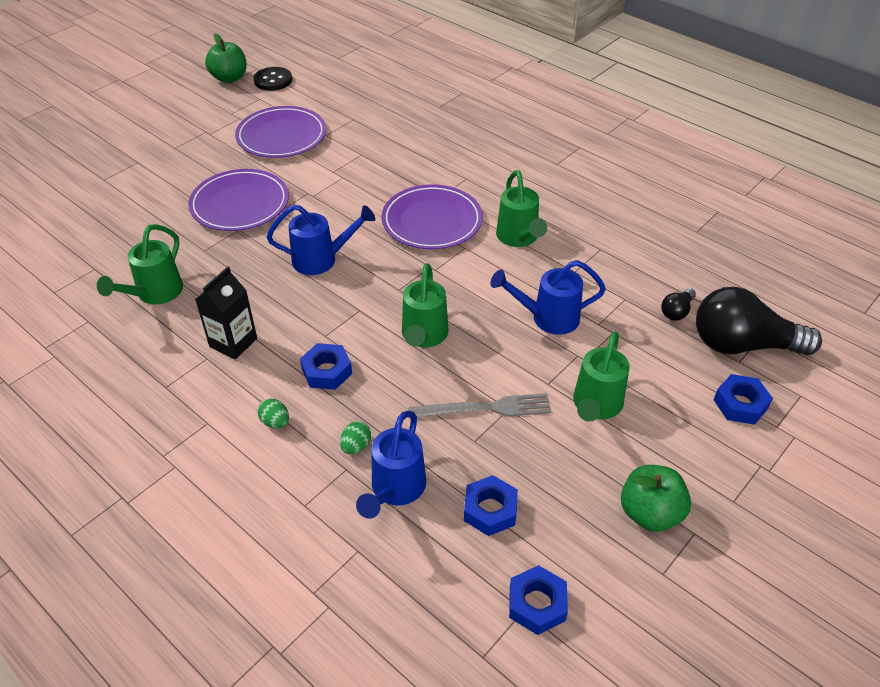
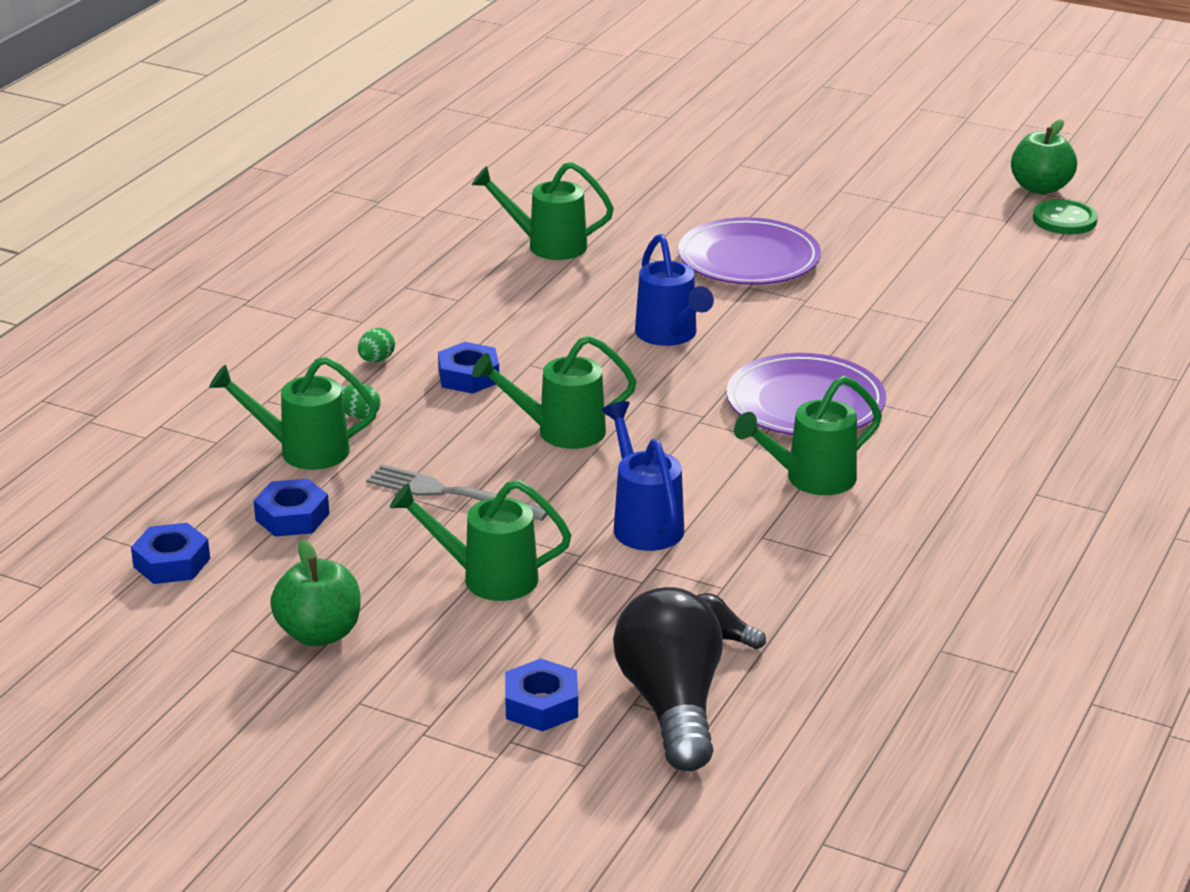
camera: 75 degrees right, 15 degrees down
(233, 342) = (490, 309): black carton -> none
(273, 80) = (1064, 220): black button -> green button
(281, 136) = (925, 255): purple plate -> none
(395, 490) = (303, 451): blue watering can -> green watering can
(485, 408) = (450, 494): grey fork -> grey fork turned 135 degrees clockwise

